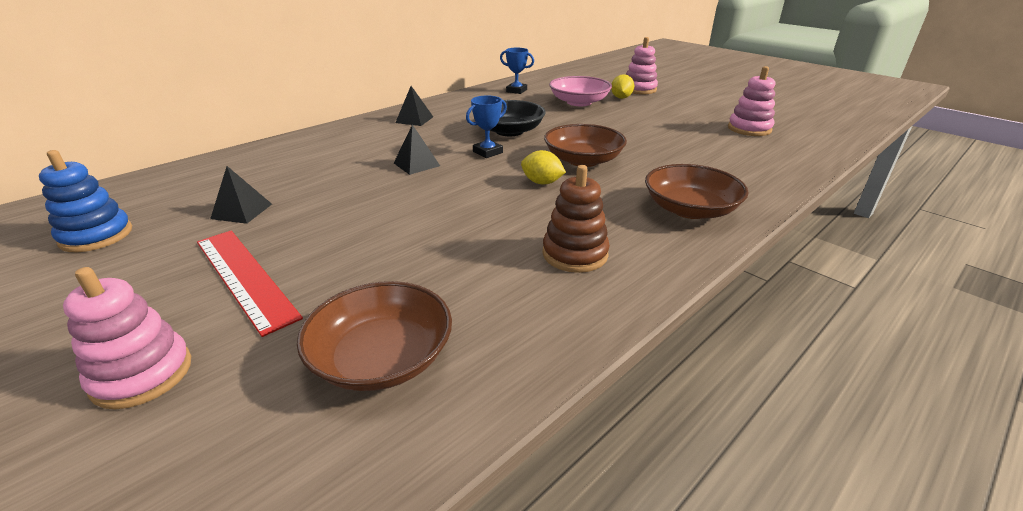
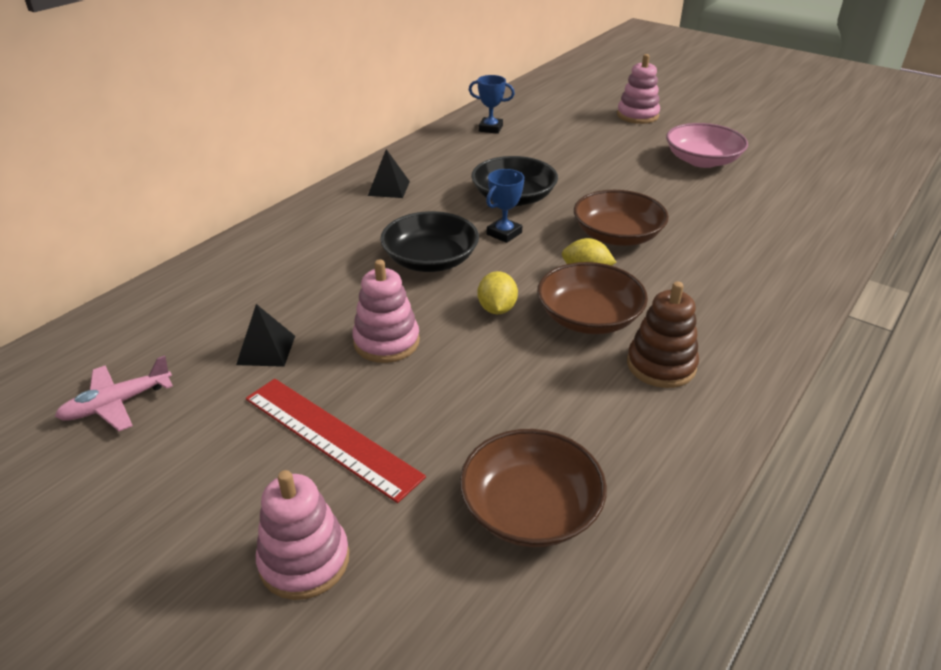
camera: 10 degrees left, 5 degrees up
(96, 236) = (116, 404): blue stacking toy -> pink plane
(416, 164) = (430, 260): black pyramid -> black bowl
(579, 102) = (575, 143): pink bowl -> pink bowl (702, 160)
(621, 98) = (621, 131): yellow lemon -> yellow lemon (497, 309)
(690, 209) = (754, 294): brown bowl -> brown bowl (589, 317)
(749, 129) = (781, 171): pink stacking toy -> pink stacking toy (386, 342)

